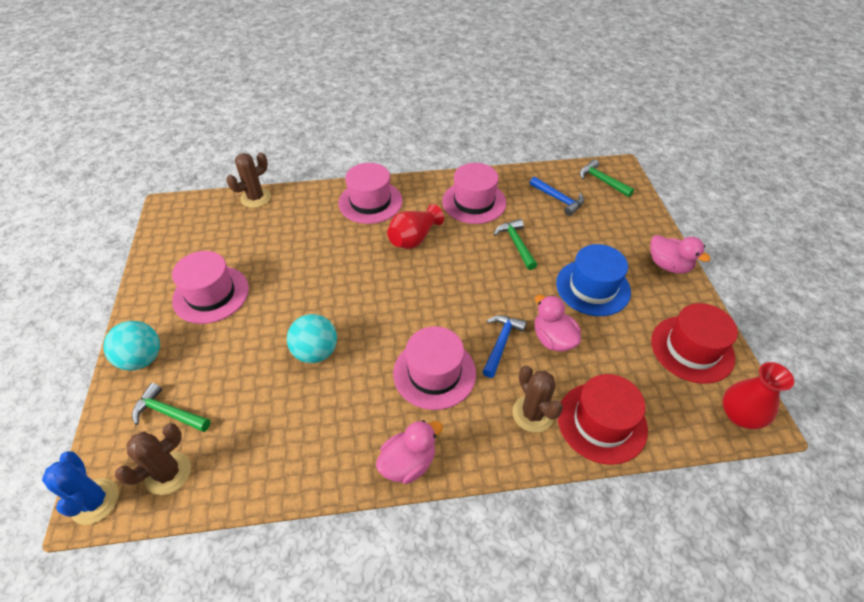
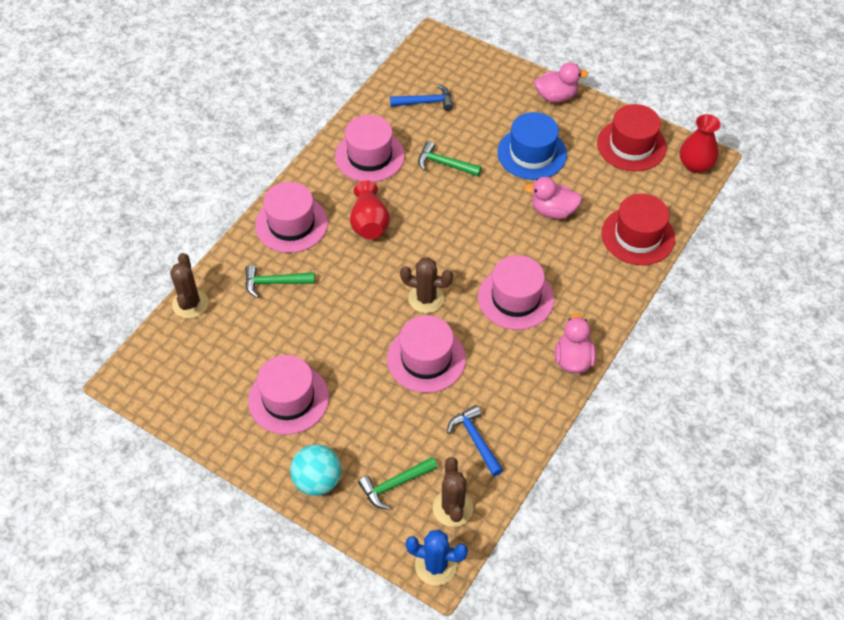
camera: 50 degrees left, 5 degrees up
(316, 352) = (426, 359): turquoise ball -> pink hat
(501, 343) = (528, 242): blue hammer -> blue hammer (475, 440)
(533, 414) = (599, 266): brown cactus -> brown cactus (426, 298)
(602, 181) = (435, 60): green hammer -> green hammer (274, 283)

